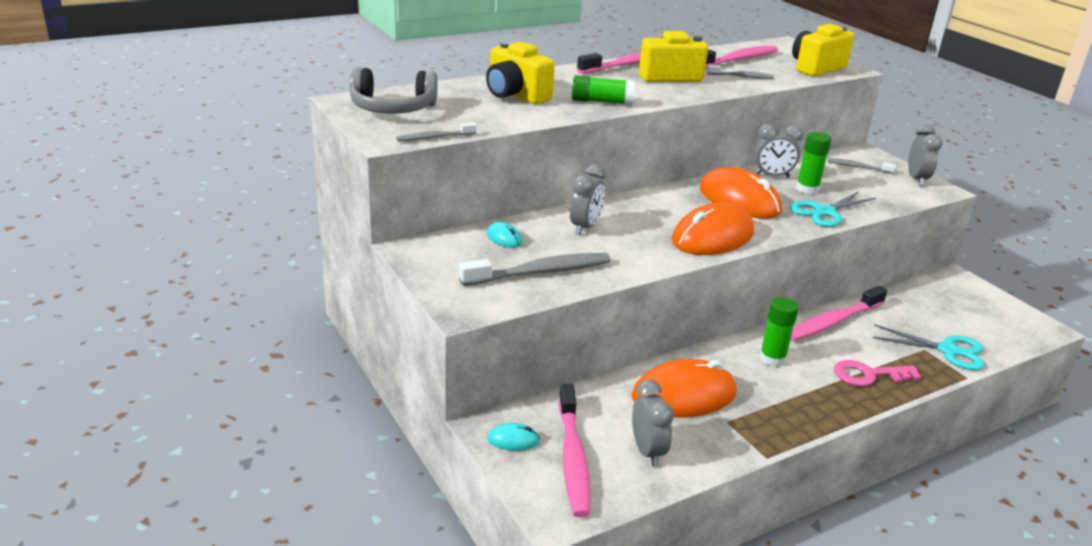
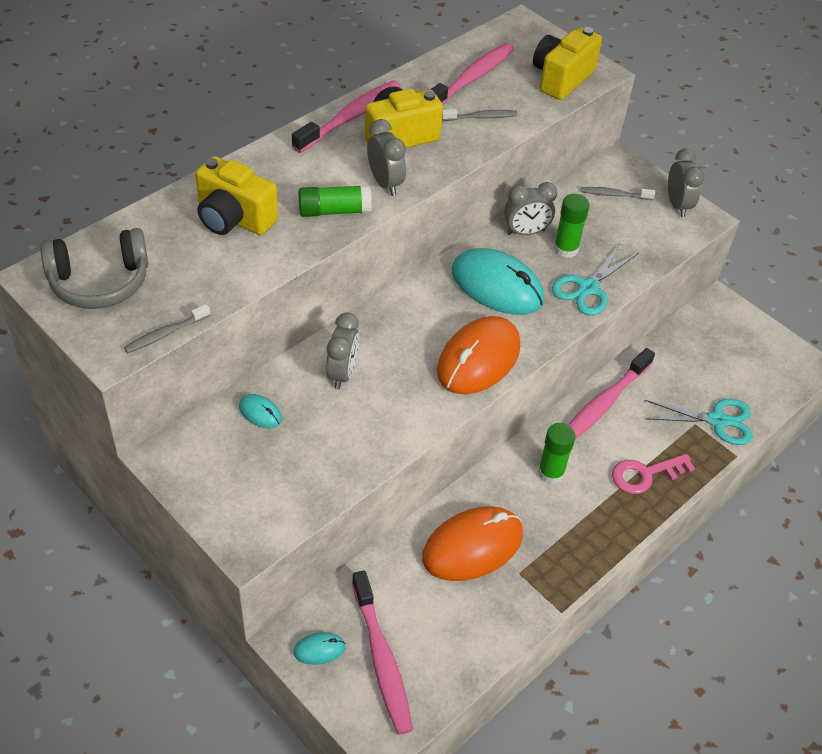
camera: 15 degrees left, 20 degrees up
(540, 272) = (311, 463): grey toothbrush -> none
(647, 451) = (450, 632): grey clock -> grey clock (385, 183)
(739, 200) = (497, 286): orange mouse -> turquoise mouse

